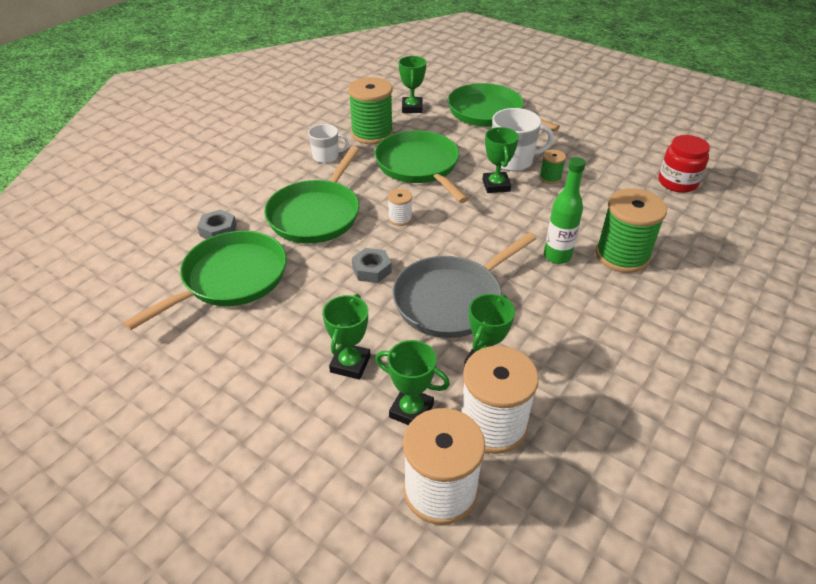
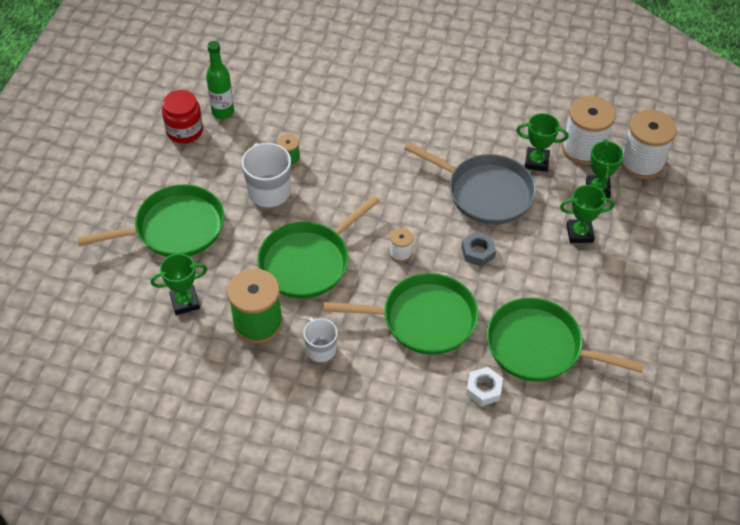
camera: 110 degrees left, 10 degrees up
(218, 230) = (483, 389): grey nut -> white nut
(488, 113) = (175, 228): green pan -> green pan turned 135 degrees counterclockwise
(496, 185) = (318, 195): green trophy -> none
(557, 256) = (403, 140): green bottle -> green bottle (223, 112)
(622, 255) = (384, 103): green spool -> none
(677, 182) = (263, 75): red jar -> red jar (184, 131)

